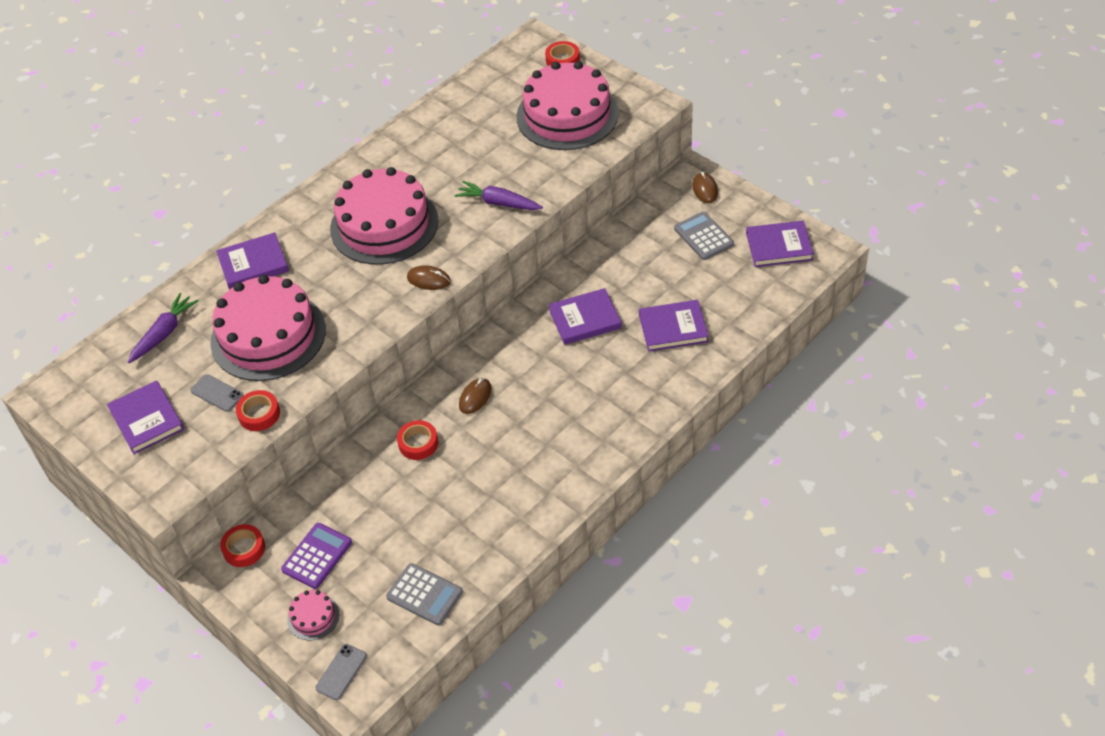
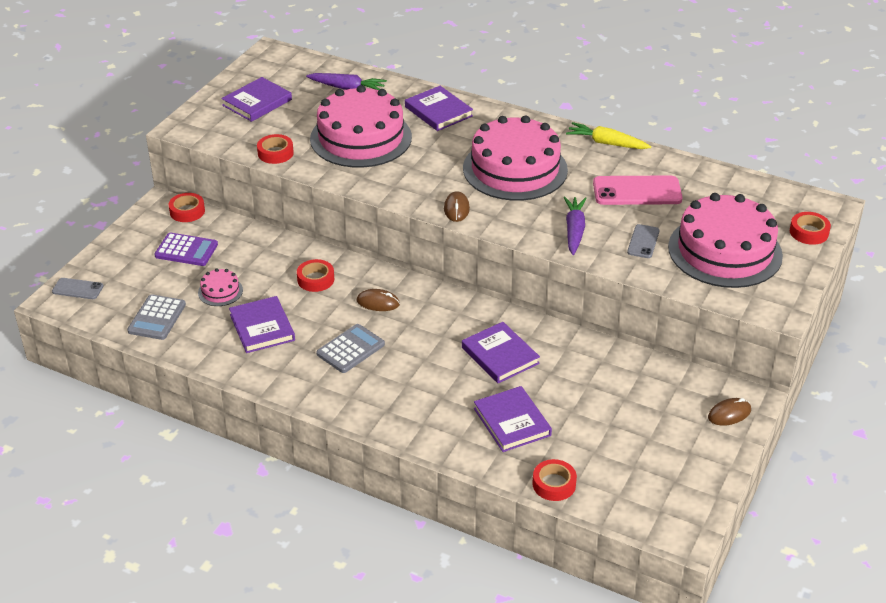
camera: 70 degrees right, 10 degrees down
(217, 393) = (292, 128): grey phone -> grey phone (643, 241)
(313, 617) = (128, 262): pink cake -> pink cake (220, 291)
(374, 151) = (606, 143): none -> yellow carrot
(459, 148) = (637, 191): none -> pink phone
(703, 236) = (655, 424): grey calculator -> grey calculator (350, 349)
(754, 316) = (554, 484): none -> red tape
(779, 246) = (669, 490): purple book -> purple book (262, 327)

